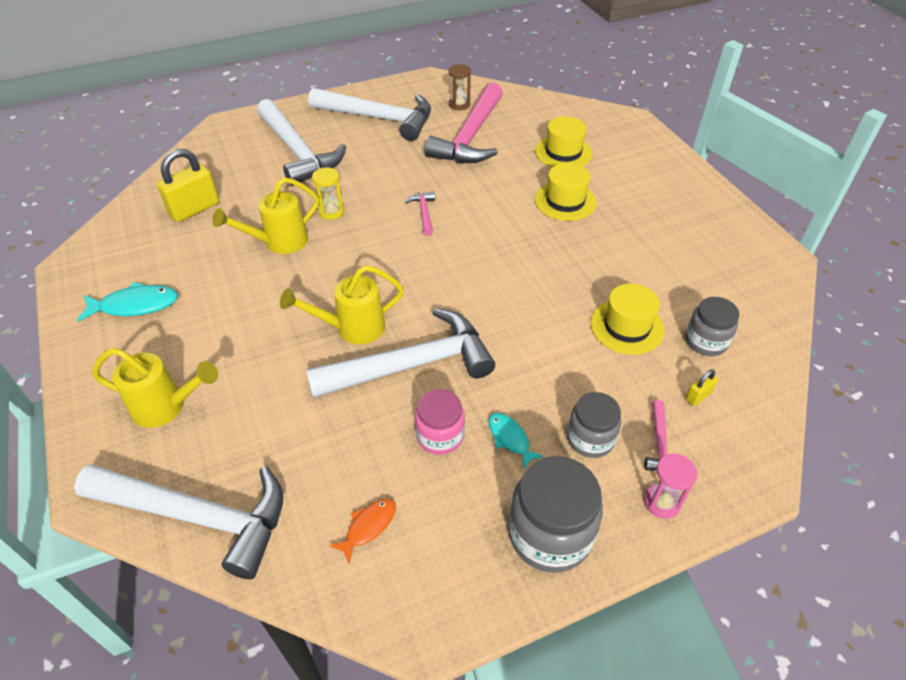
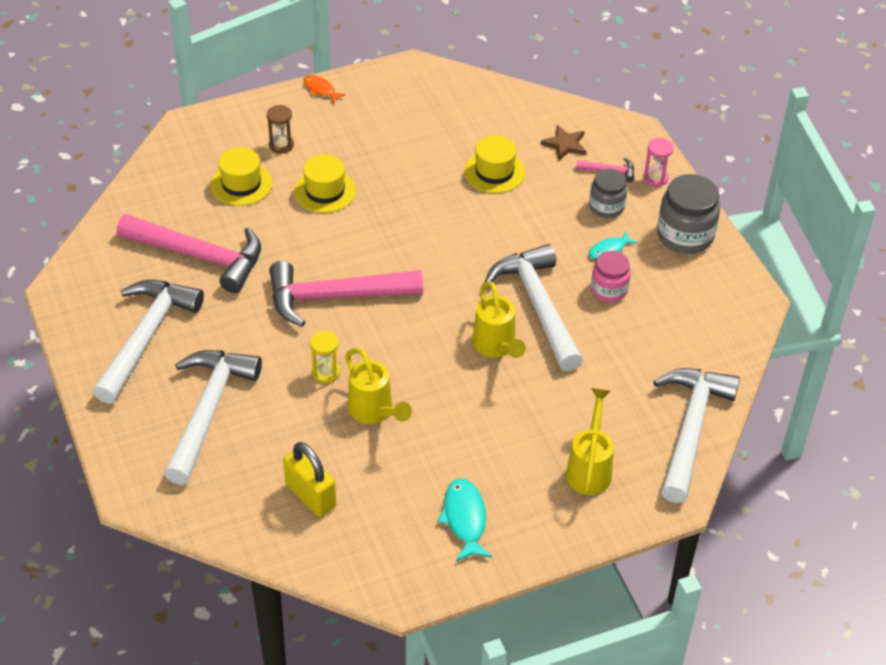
camera: 90 degrees left, 0 degrees up
(298, 152) = (208, 410): white hammer -> white hammer turned 45 degrees counterclockwise
(368, 527) = (689, 329): orange fish -> orange fish (321, 89)
(424, 213) = (334, 297): pink hammer -> pink hammer, size x2.41
(459, 104) = (128, 263): brown hourglass -> brown hourglass (281, 145)
(698, 396) = (565, 144): yellow padlock -> brown star
(706, 341) = (510, 130): grey jar -> none

